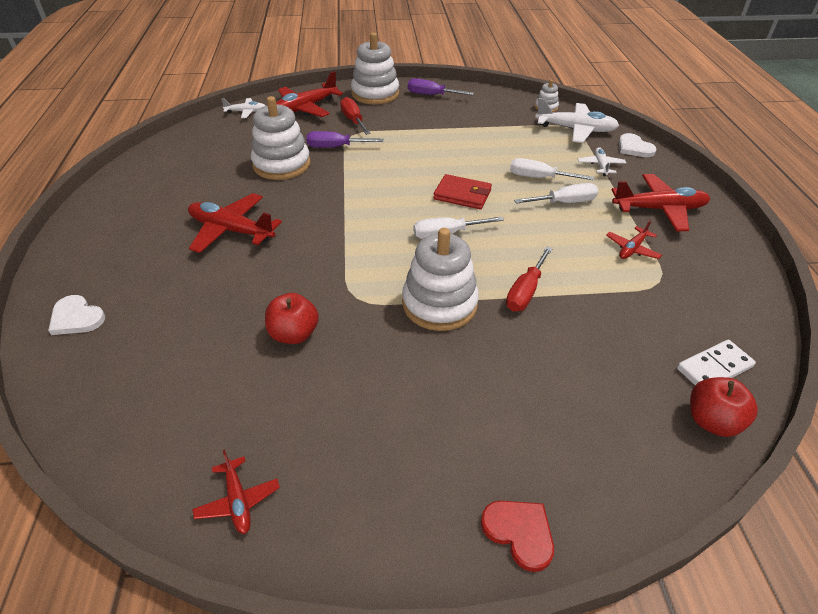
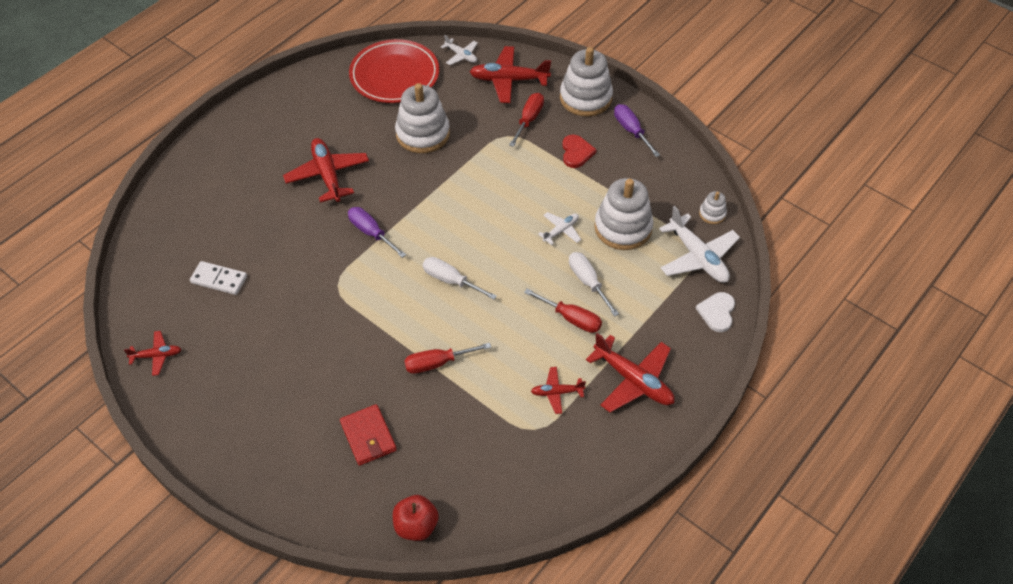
camera: 45 degrees right, 10 degrees up
(76, 318) = (190, 184): white heart -> none
(204, 145) = (394, 75): none -> red plate
(238, 501) = (156, 356): red plane -> red plane turned 120 degrees counterclockwise
(294, 334) = (277, 283): red apple -> none
(335, 147) = (480, 141): purple screwdriver -> purple screwdriver (371, 232)
(439, 304) = (376, 329): white stacking toy -> white stacking toy (623, 228)
(462, 195) = (508, 255): red wallet -> red wallet (368, 436)
(519, 532) = (246, 480): red heart -> red heart (576, 152)
(564, 202) = (571, 318): white screwdriver -> red screwdriver
(600, 165) = (656, 308): white plane -> white plane (561, 231)
(714, 368) = (469, 505): white domino -> white domino (219, 279)

